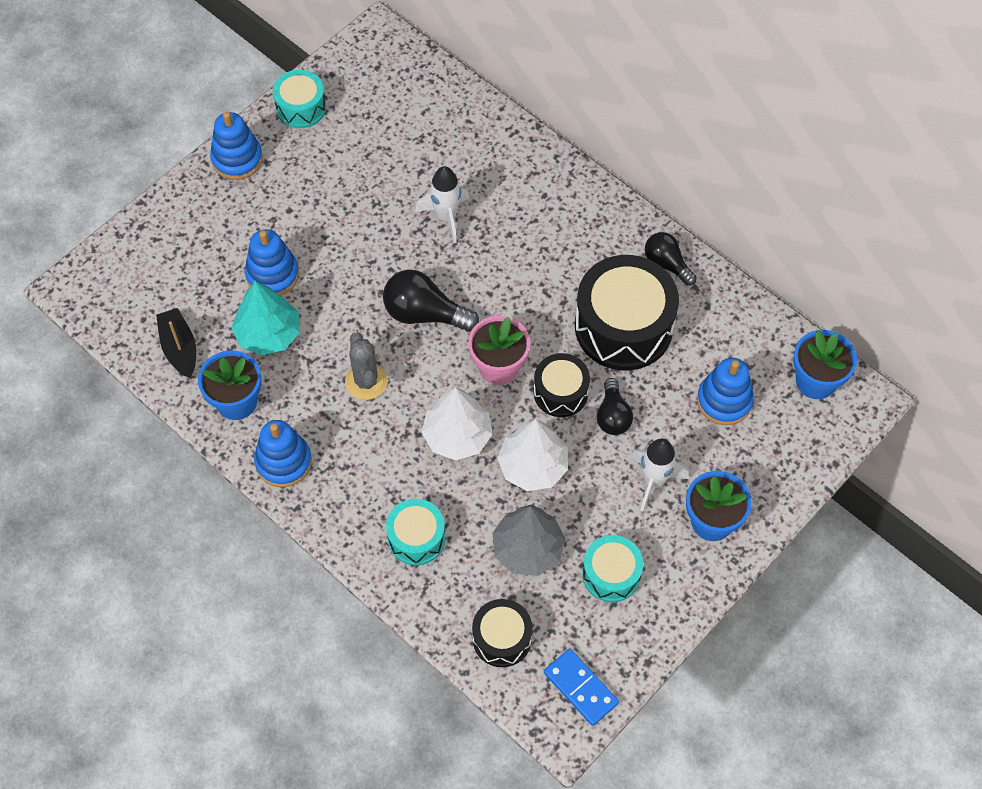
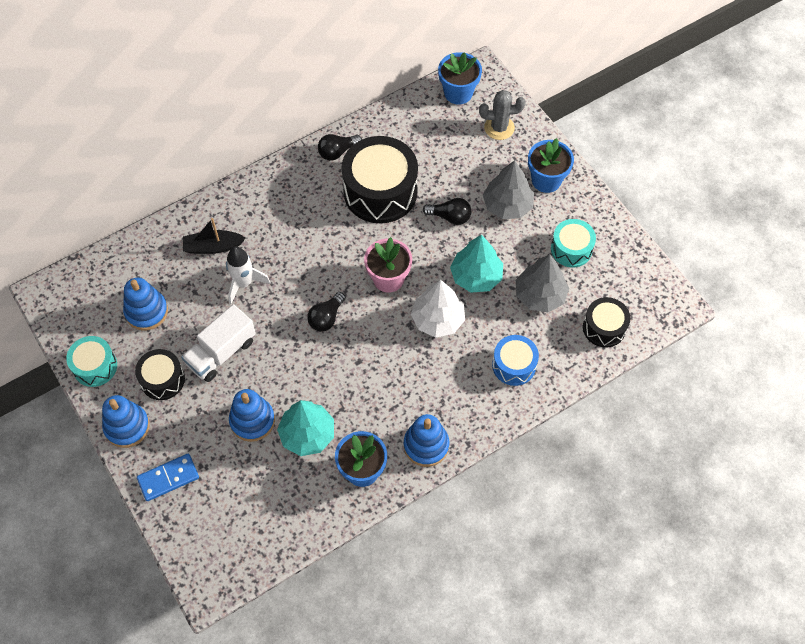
camera: 75 degrees left, 0 degrees up
(179, 348) = (299, 506): black boat -> black boat (213, 247)
(350, 220) = (221, 352): none -> white truck
(366, 381) = (373, 371): grey cactus -> grey cactus (499, 128)
(416, 538) = (514, 365): turquoise drum -> blue drum
(425, 314) = (326, 318): black light bulb -> black light bulb, size x0.65
(533, 466) = (476, 276): white tree -> turquoise tree
(560, 392) = (421, 244): black drum -> black drum (162, 379)
(580, 688) = (650, 288): blue domino -> blue domino (168, 478)
(654, 481) = (507, 205): white rocket -> grey tree
(724, 401) = (457, 148): blue stacking toy -> blue stacking toy (146, 311)

